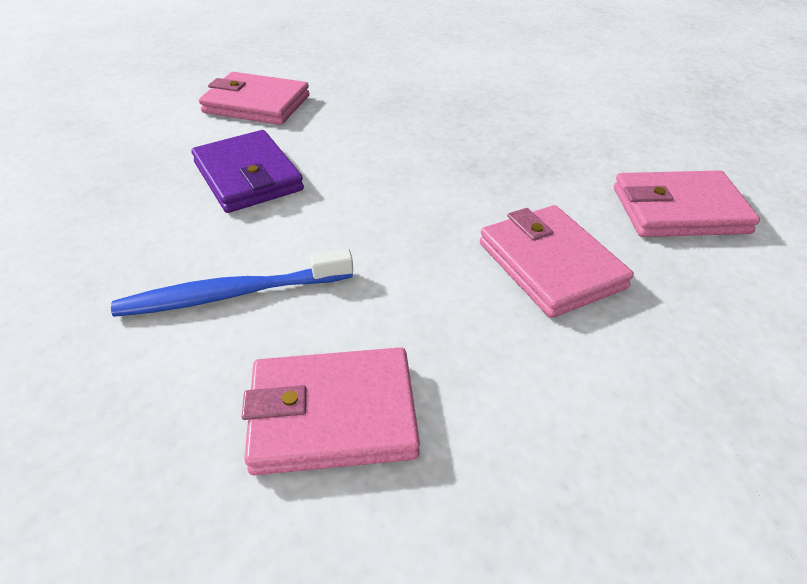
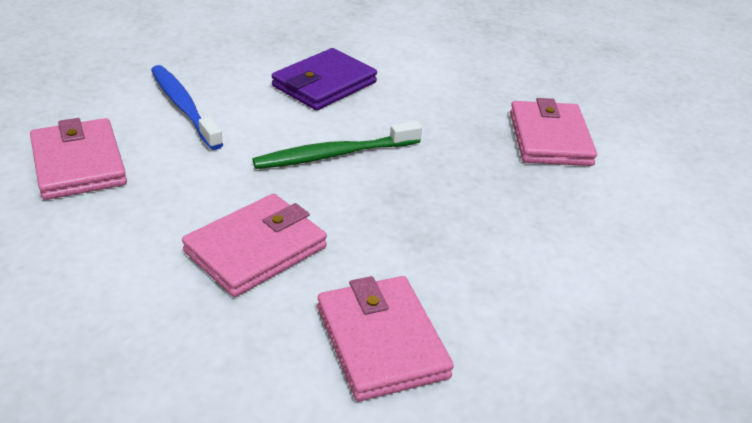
camera: 70 degrees right, 5 degrees down
(256, 104) = (438, 65): pink wallet -> pink wallet (549, 139)
(395, 191) = (334, 154): none -> green toothbrush

